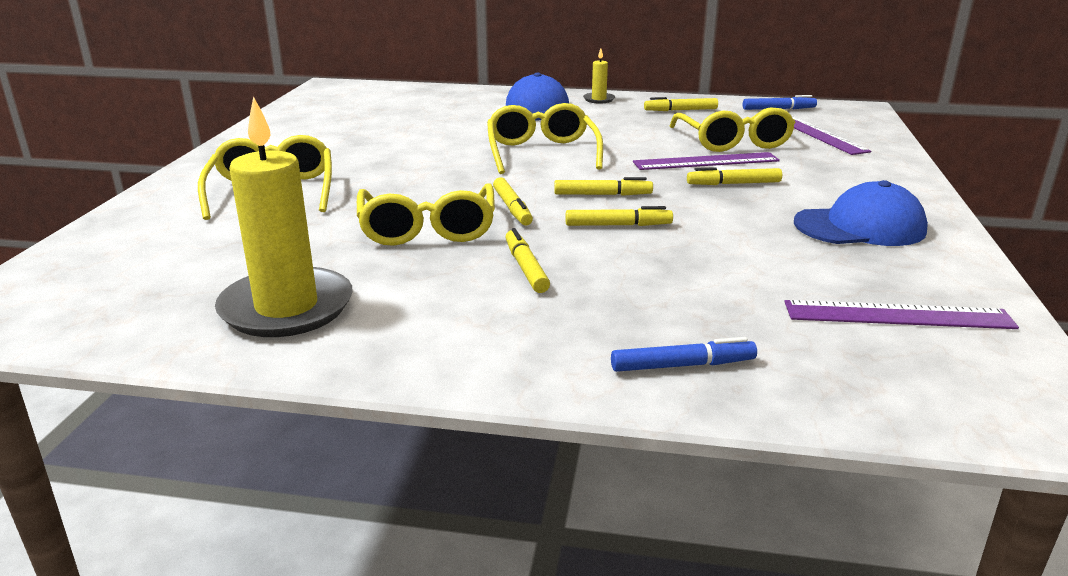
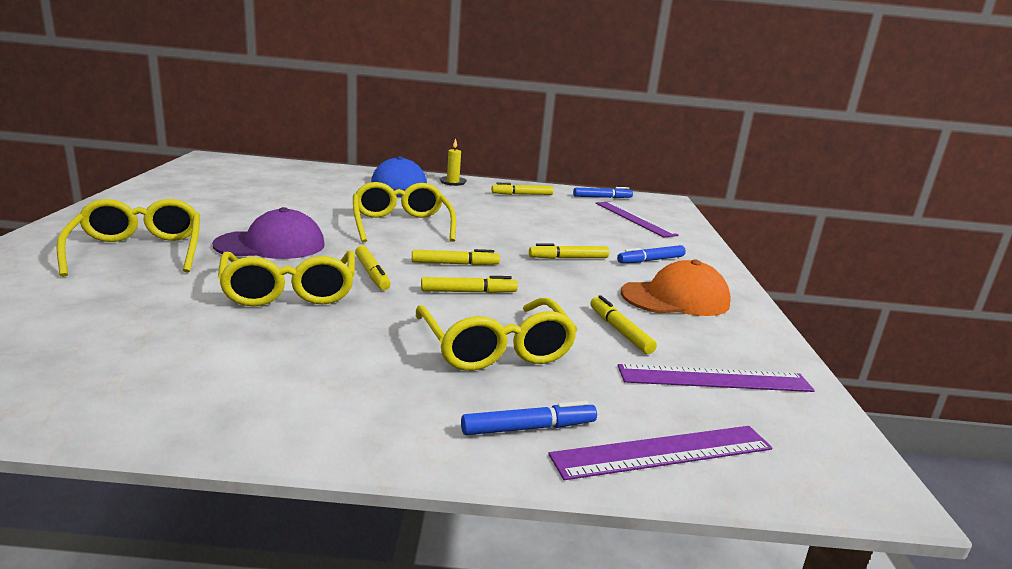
camera: 10 degrees left, 5 degrees down
(287, 308) = (134, 368): yellow candle -> none
(403, 180) = (271, 245): none -> purple cap
(526, 268) = (382, 330): yellow marker -> yellow marker (619, 331)
(706, 161) = (544, 238): purple ruler -> purple ruler (663, 452)
(733, 141) = (566, 222): yellow glasses -> yellow glasses (495, 348)
(833, 183) = (651, 260): none -> blue marker
(860, 227) = (675, 298): blue cap -> orange cap

